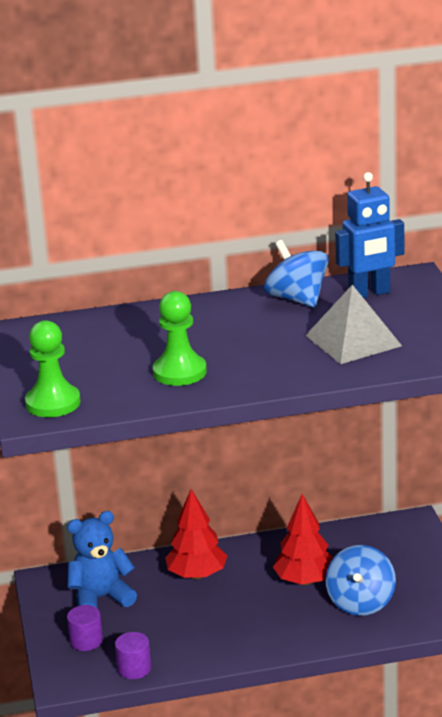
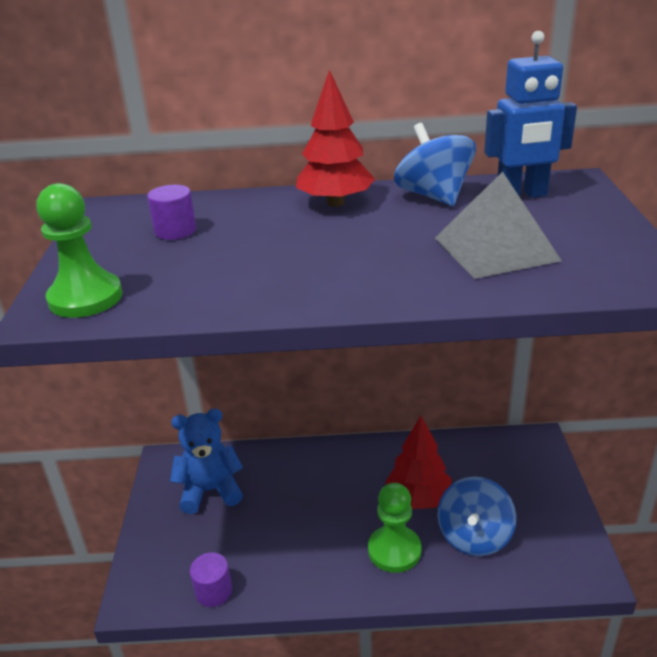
camera: 10 degrees right, 5 degrees up
(86, 641) = (178, 543): purple cylinder -> purple cylinder (175, 231)
(179, 372) = (262, 271): green pawn -> green pawn (394, 550)
(197, 575) = (311, 475): red tree -> red tree (335, 203)

